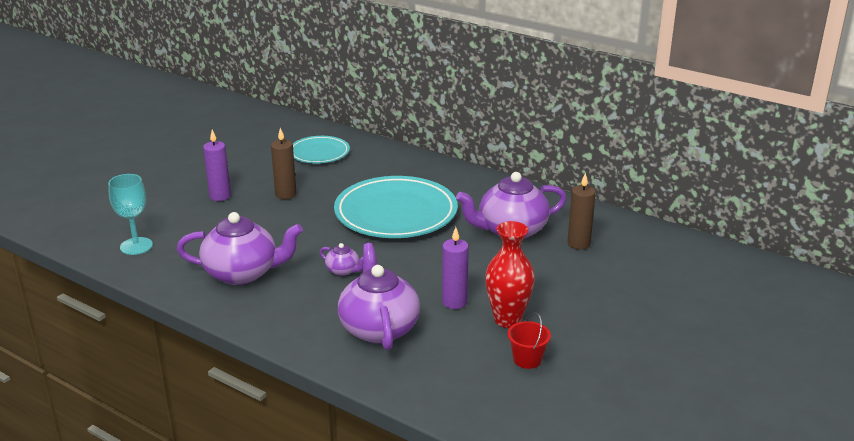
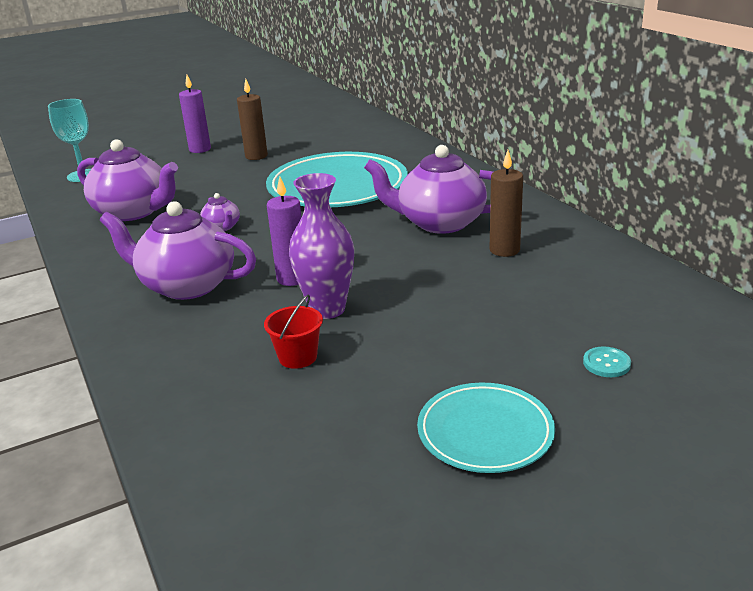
camera: 30 degrees right, 0 degrees up
(319, 153) = (329, 128): turquoise plate -> turquoise plate (485, 432)
(378, 328) = (186, 285): purple teapot -> purple teapot turned 90 degrees counterclockwise
(507, 320) = (327, 309): red vase -> purple vase
(713, 311) = (606, 363): none -> turquoise button

